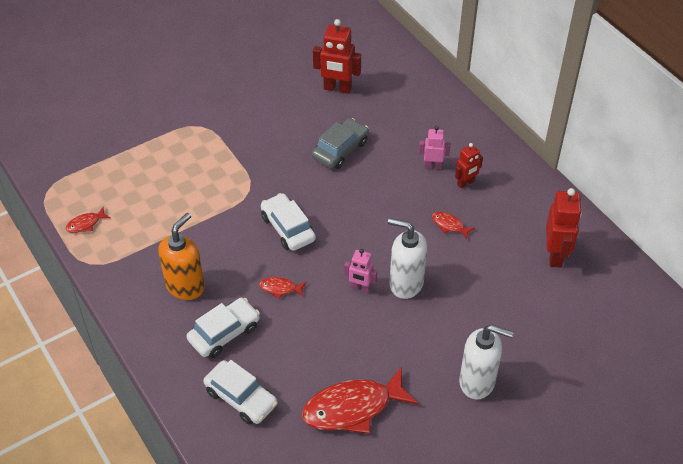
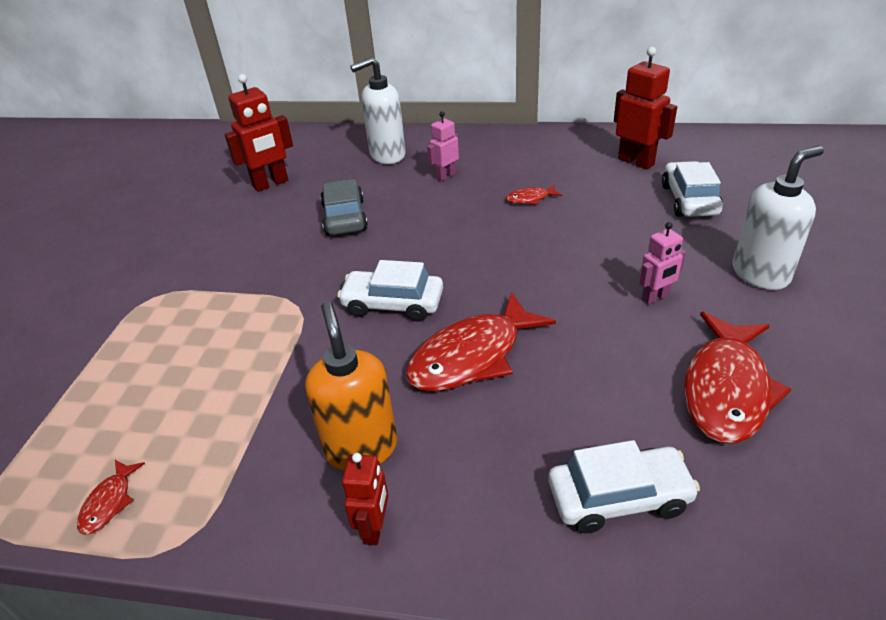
camera: 45 degrees left, 10 degrees down
(224, 333) = (485, 451): white car -> white car (689, 200)
(280, 288) = (472, 356): red fish -> red fish, size x2.26
(360, 288) = (544, 292): pink robot -> pink robot (655, 297)
(406, 283) = (574, 258): white soap dispenser -> white soap dispenser (387, 155)
(466, 183) = (491, 168): red robot -> red robot (375, 528)

